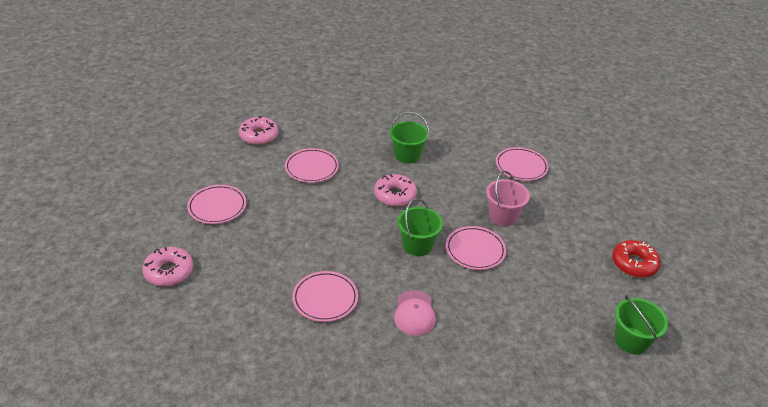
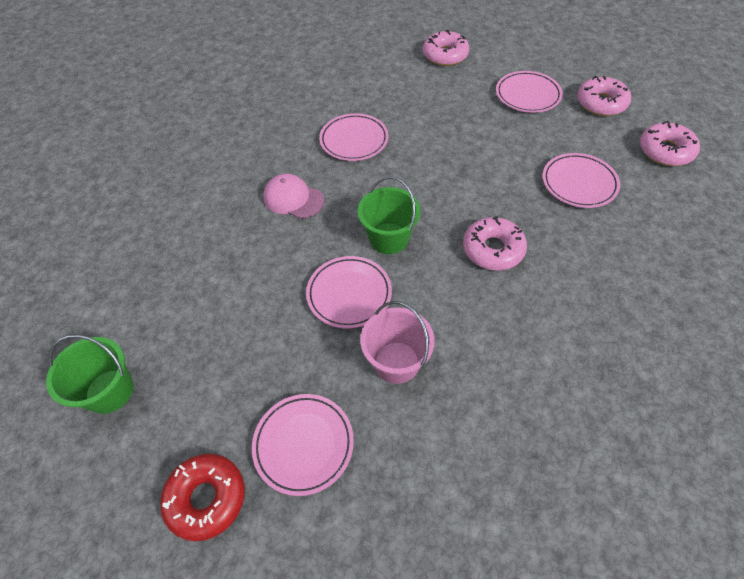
camera: 120 degrees right, 15 degrees up
(214, 168) = (601, 103): none -> pink donut
(407, 155) = (584, 298): green bucket -> none
(521, 166) = (508, 463): pink plate -> pink plate (303, 444)

